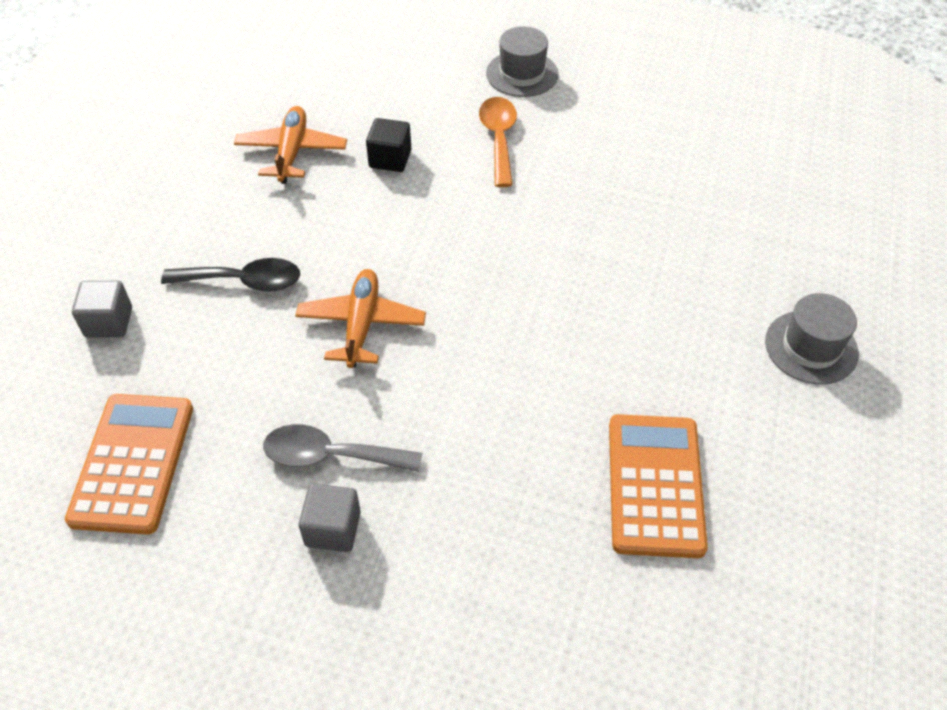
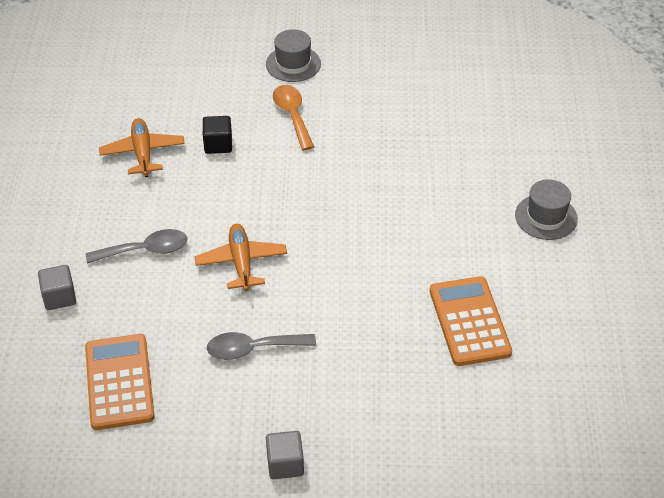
camera: 15 degrees left, 5 degrees down
(243, 281) = (145, 250): black spoon -> grey spoon
(333, 529) = (271, 392): grey cube -> grey cube (285, 464)

